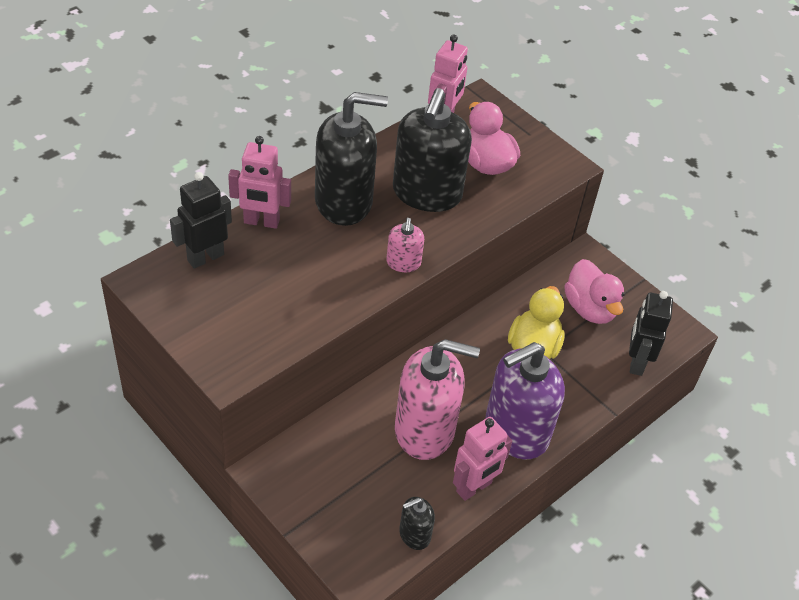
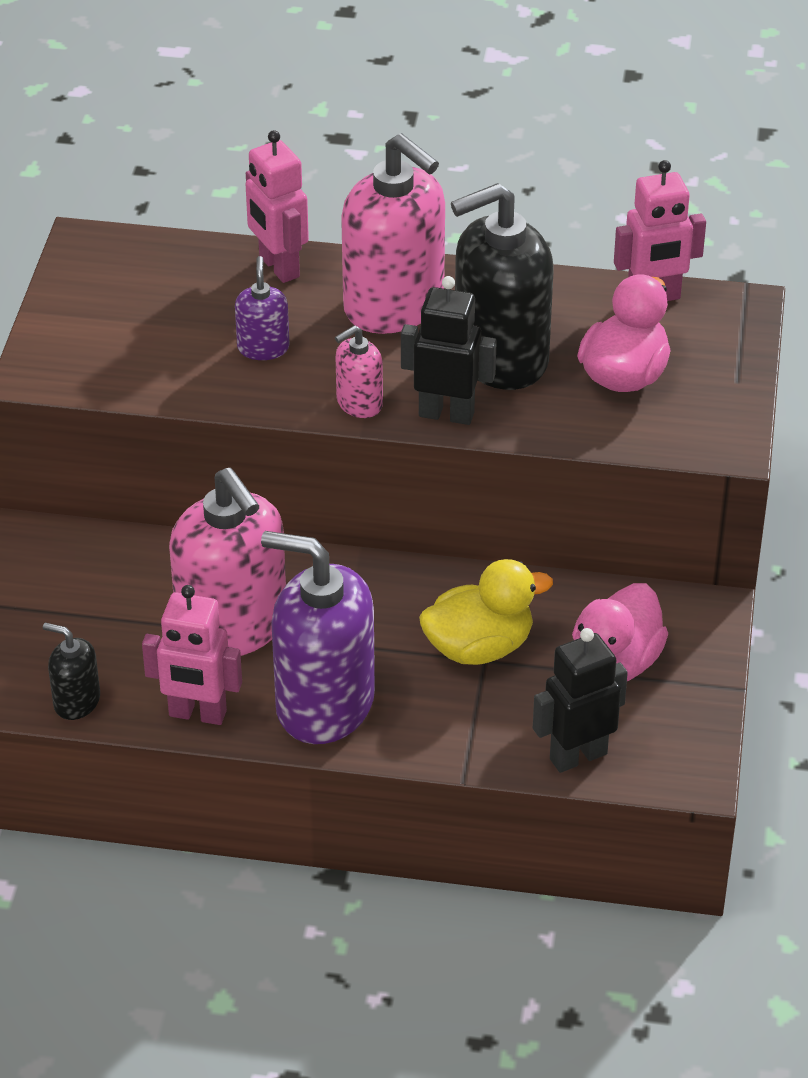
camera: 55 degrees right, 5 degrees down
(205, 257) = (174, 262): black robot -> black robot (446, 414)
(318, 269) = (263, 348): none -> purple soap dispenser
(344, 202) = (394, 305): black soap dispenser -> pink soap dispenser

